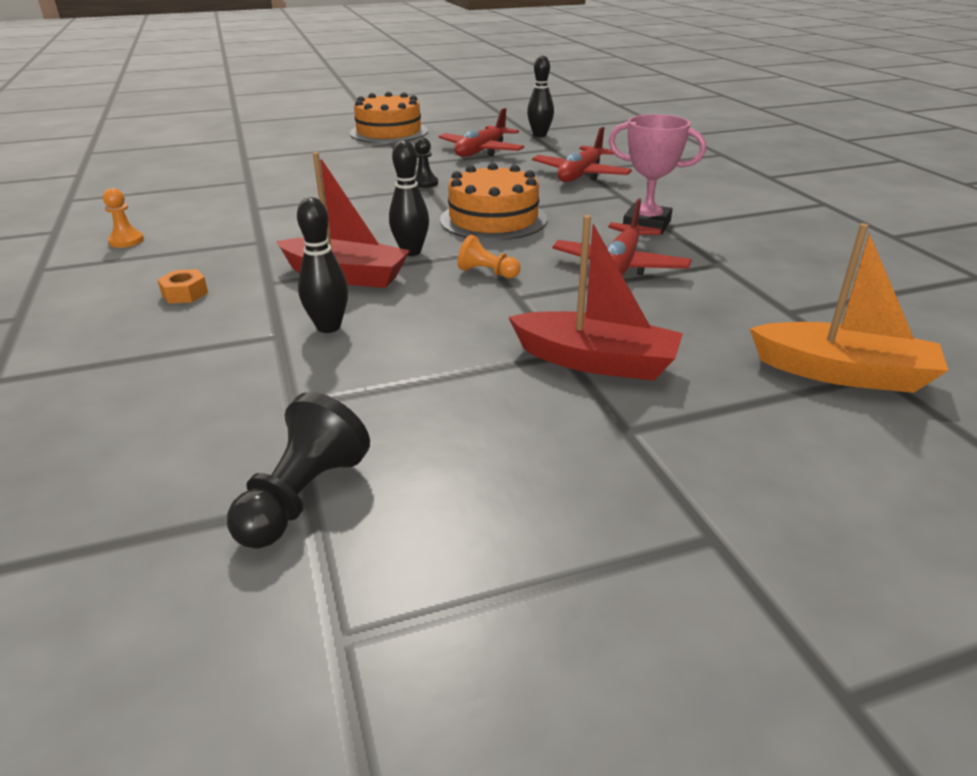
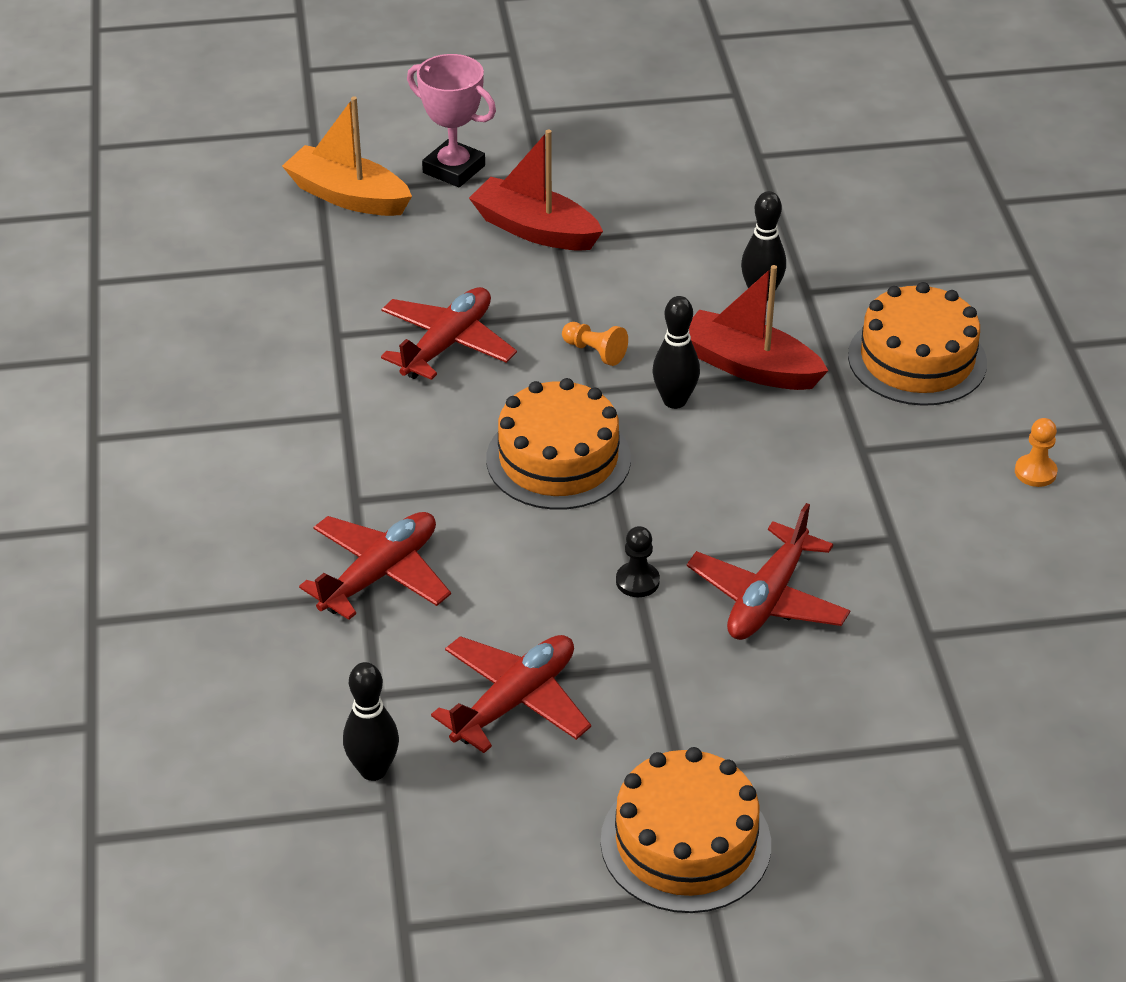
camera: 170 degrees left, 10 degrees up
(185, 294) = (917, 359): orange nut -> orange cake
(302, 497) = (763, 157): black pawn -> none
(343, 184) = (767, 598): none -> red plane
(646, 225) = (366, 419): pink trophy -> pink trophy (454, 169)

